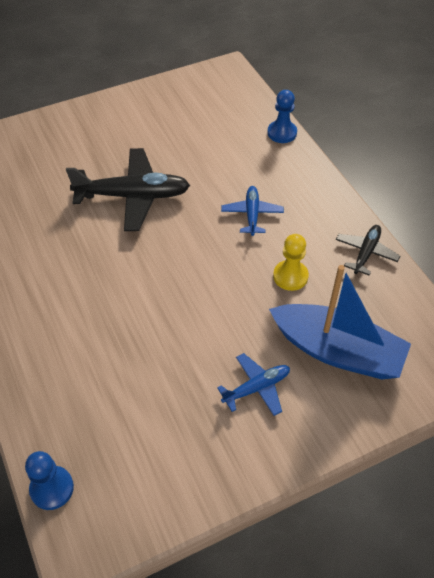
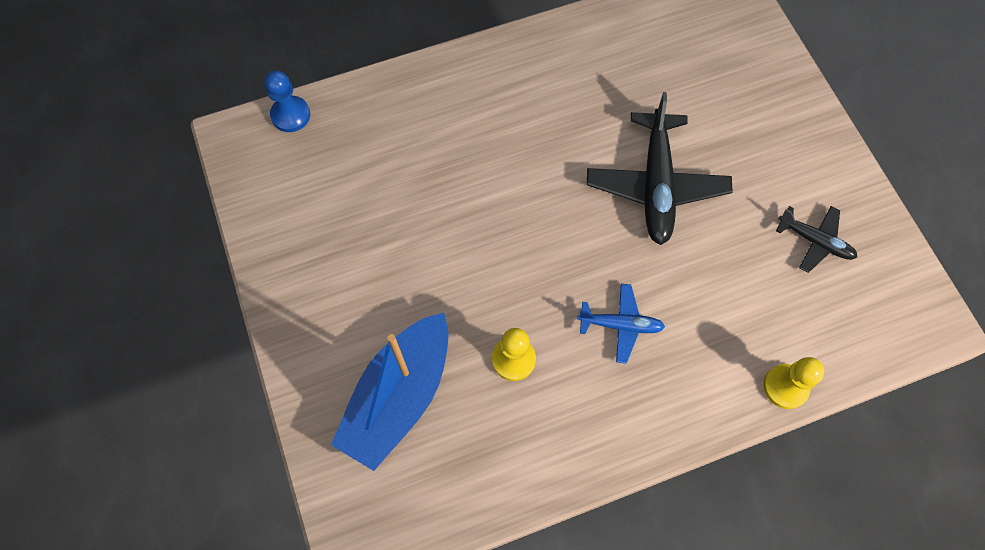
camera: 95 degrees right, 15 degrees up
(256, 388) = (364, 301): blue plane -> none
(282, 133) = (785, 387): blue pawn -> yellow pawn
(366, 253) = (545, 464): black plane -> black plane (815, 241)

